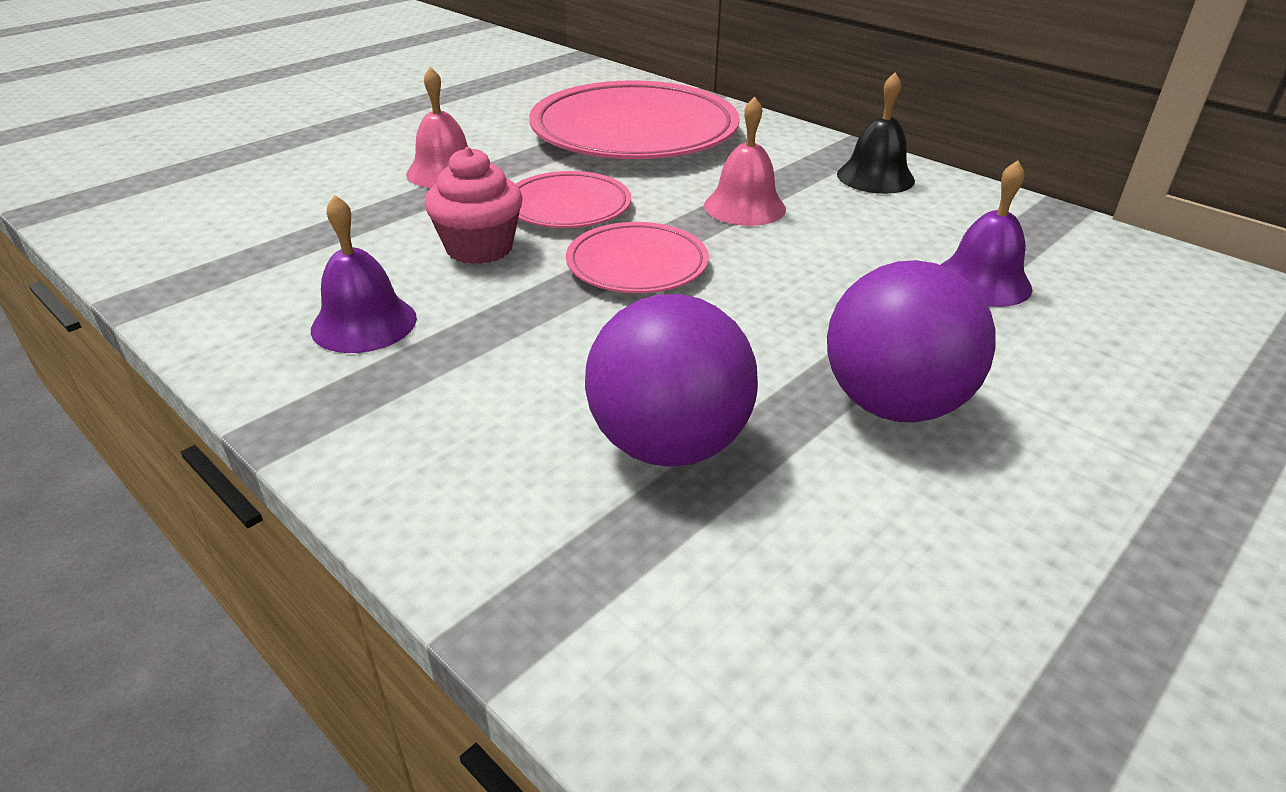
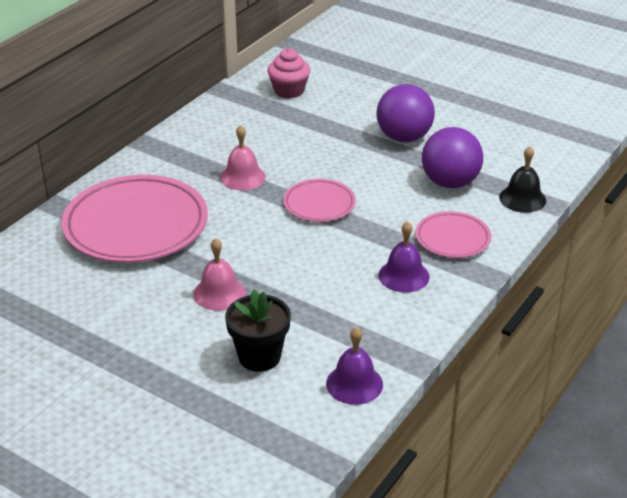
camera: 100 degrees left, 0 degrees up
(287, 187) = (259, 356): none -> black flower pot
(479, 248) = (318, 257): pink cupcake -> pink cupcake (289, 91)
(568, 207) = (259, 235): pink plate -> pink plate (452, 238)
(875, 177) = (193, 138): black bell -> black bell (522, 198)
(982, 281) = (303, 114): purple bell -> purple bell (354, 384)

